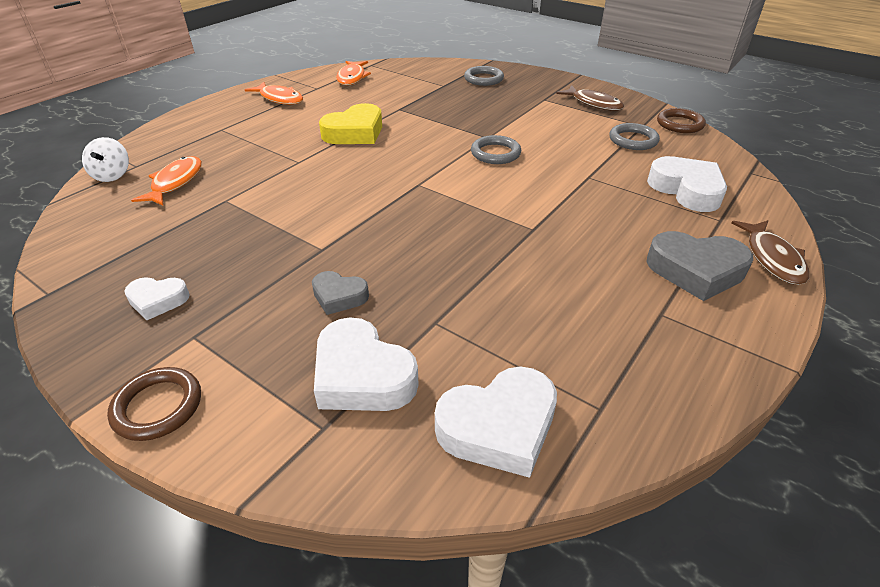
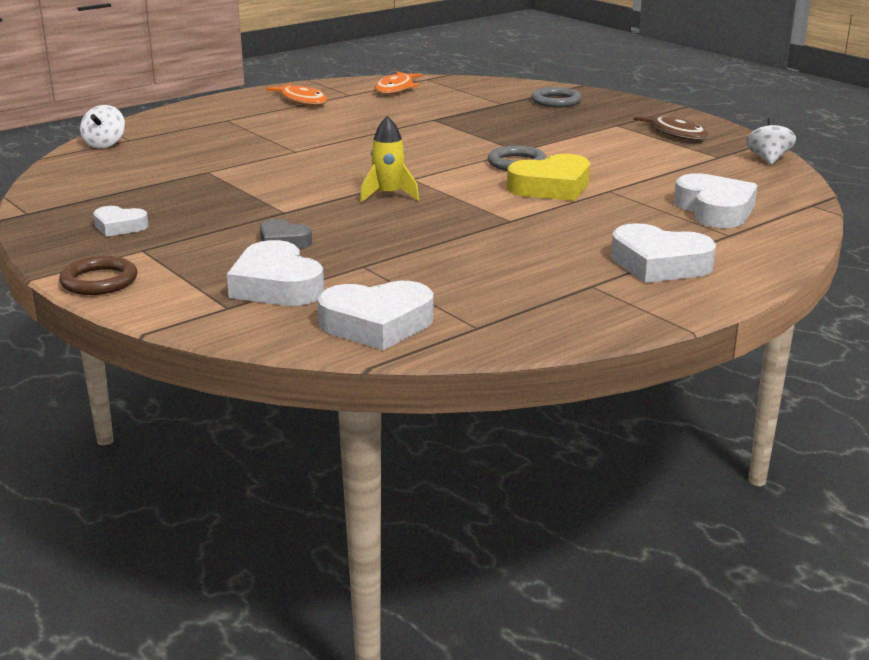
camera: 15 degrees right, 15 degrees down
(175, 182) = (164, 155): orange fish -> none
(355, 132) = (370, 134): yellow heart -> yellow heart (551, 187)
(408, 210) = (388, 195): none -> yellow rocket
(633, 140) = (693, 167): grey ring -> none
(679, 124) = (768, 159): brown ring -> white spinning top
(695, 271) = (659, 264): grey heart -> white heart
(772, 259) = (755, 265): brown fish -> none

